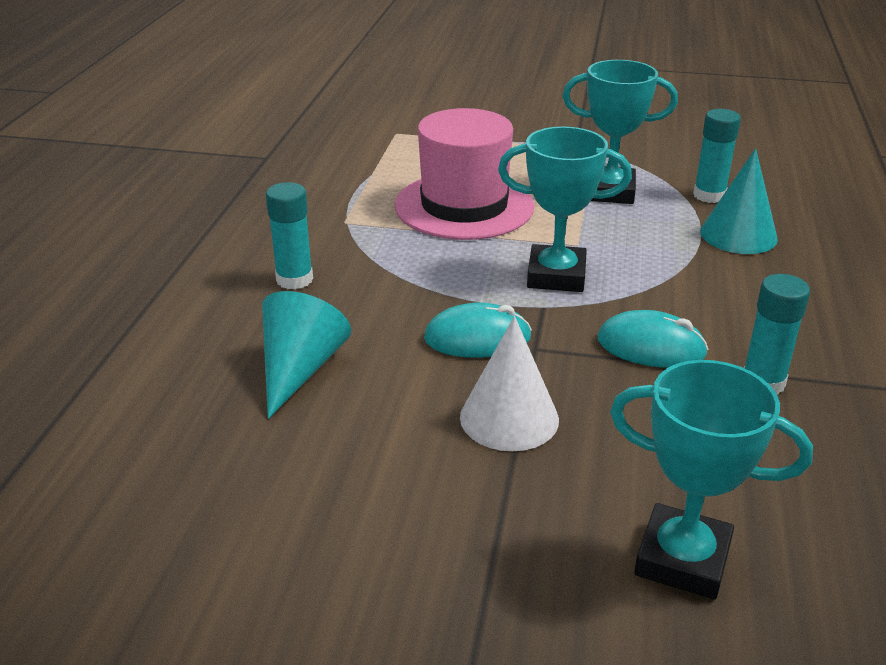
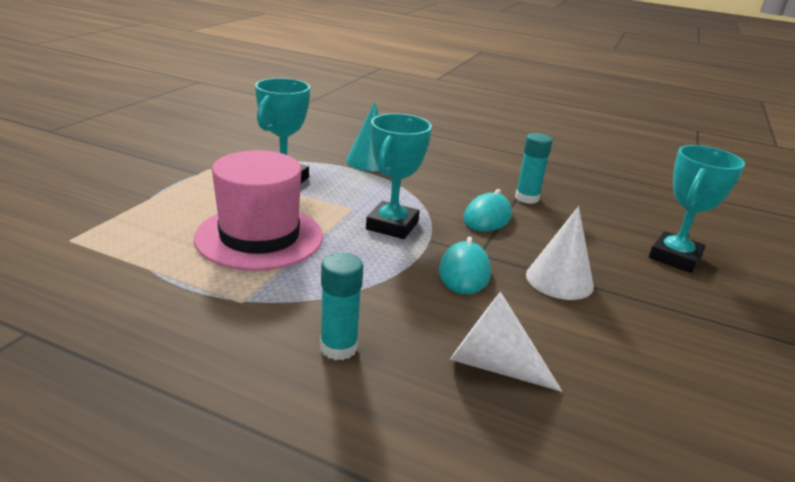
camera: 80 degrees left, 5 degrees down
(299, 369) = (492, 364): turquoise cone -> white cone
(709, 195) = (315, 154): turquoise glue stick -> none

